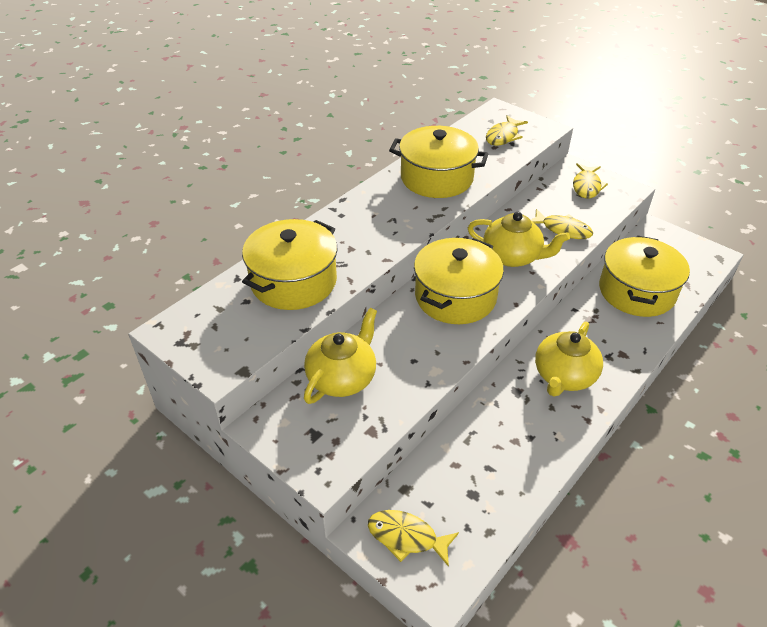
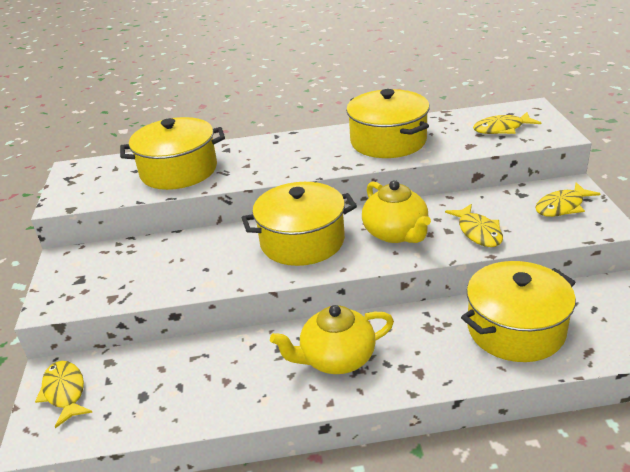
camera: 45 degrees right, 10 degrees down
(342, 377) = (146, 255): yellow teapot -> none

